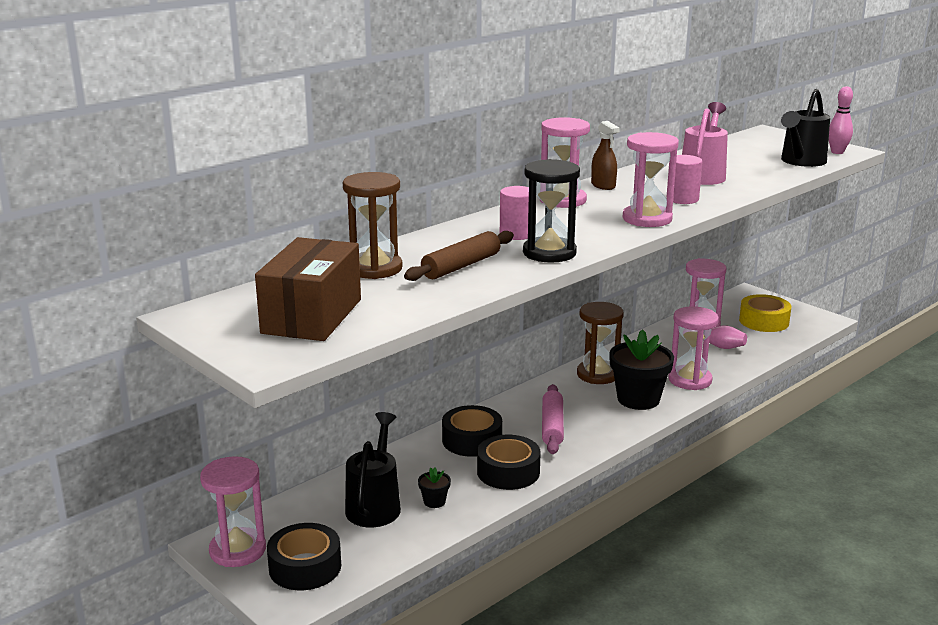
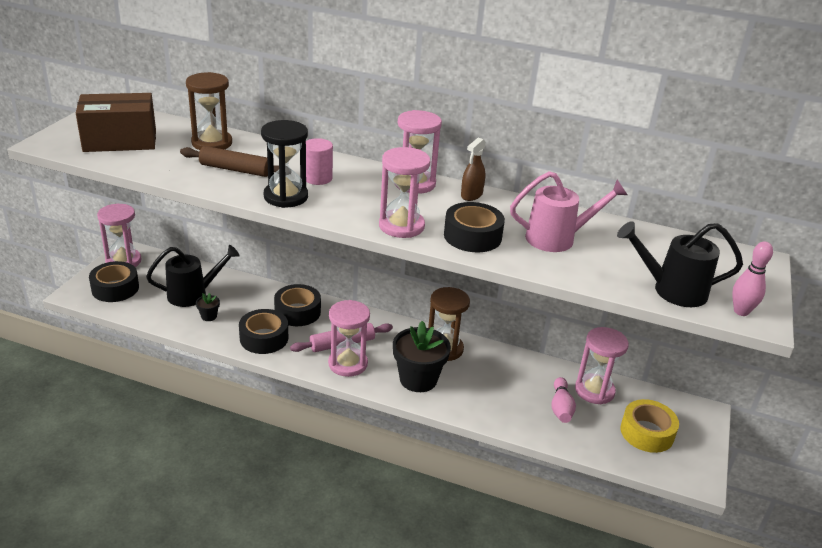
camera: 60 degrees right, 10 degrees up
(682, 199) = (472, 236): pink cylinder -> black tape
(690, 380) = (477, 403): pink hourglass -> pink hourglass (348, 364)

